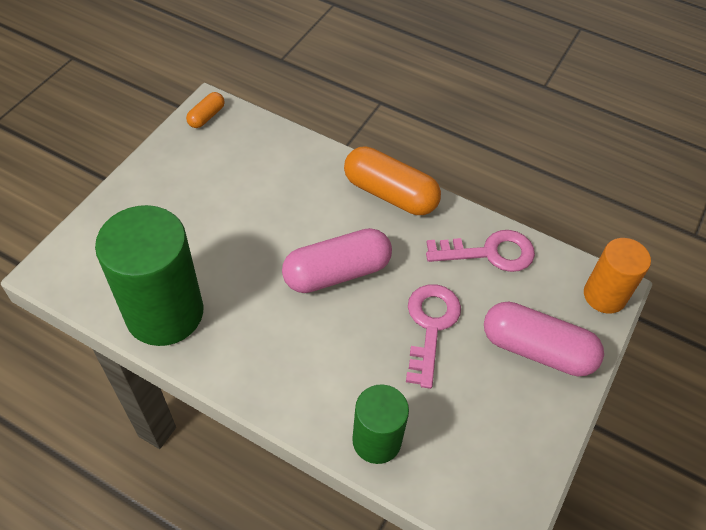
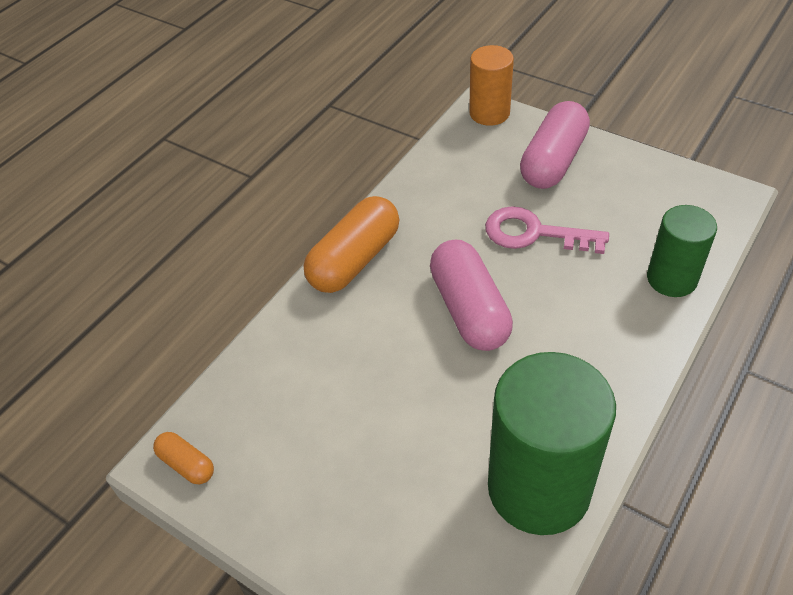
camera: 80 degrees left, 5 degrees down
(489, 253) = (440, 184): pink key -> none

